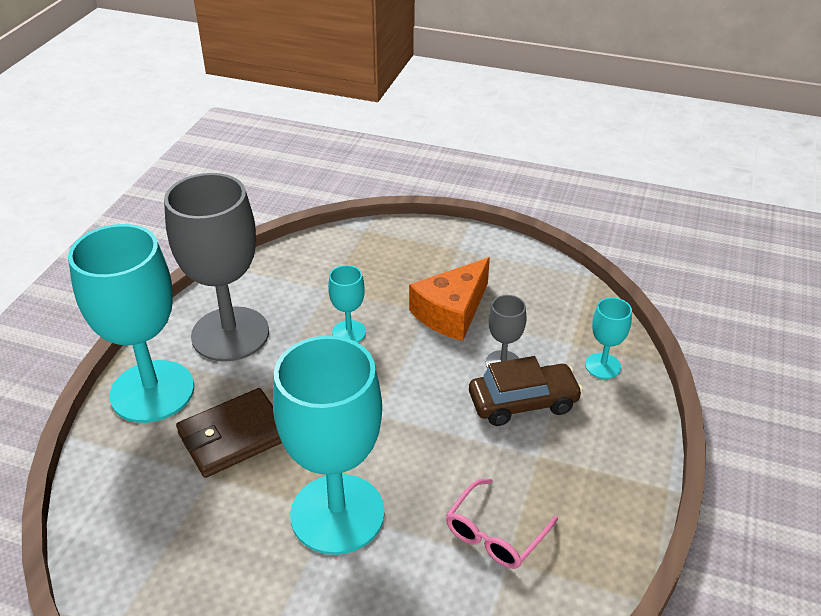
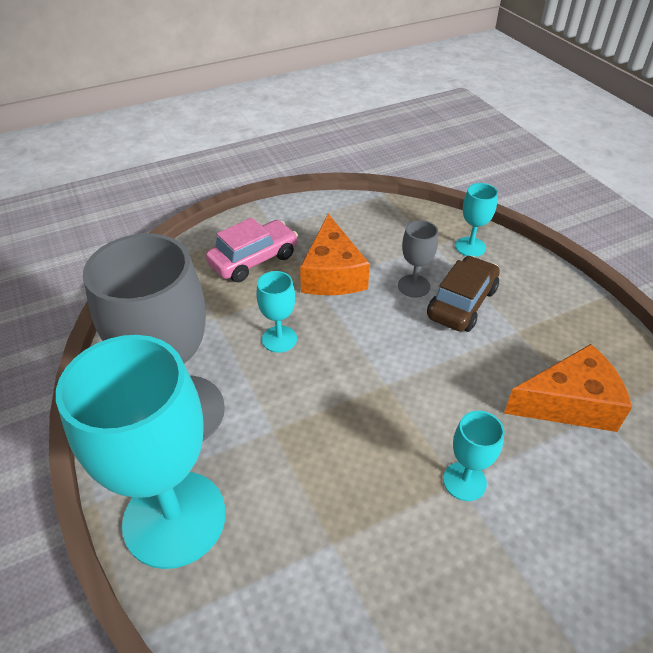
camera: 45 degrees left, 5 degrees up
(234, 436) = (304, 493): brown wallet -> none
(337, 514) = (464, 481): turquoise goblet -> turquoise goblet, size x0.44
(408, 265) = (253, 260): none -> pink car
(495, 534) = (569, 403): pink glasses -> orange cheese

